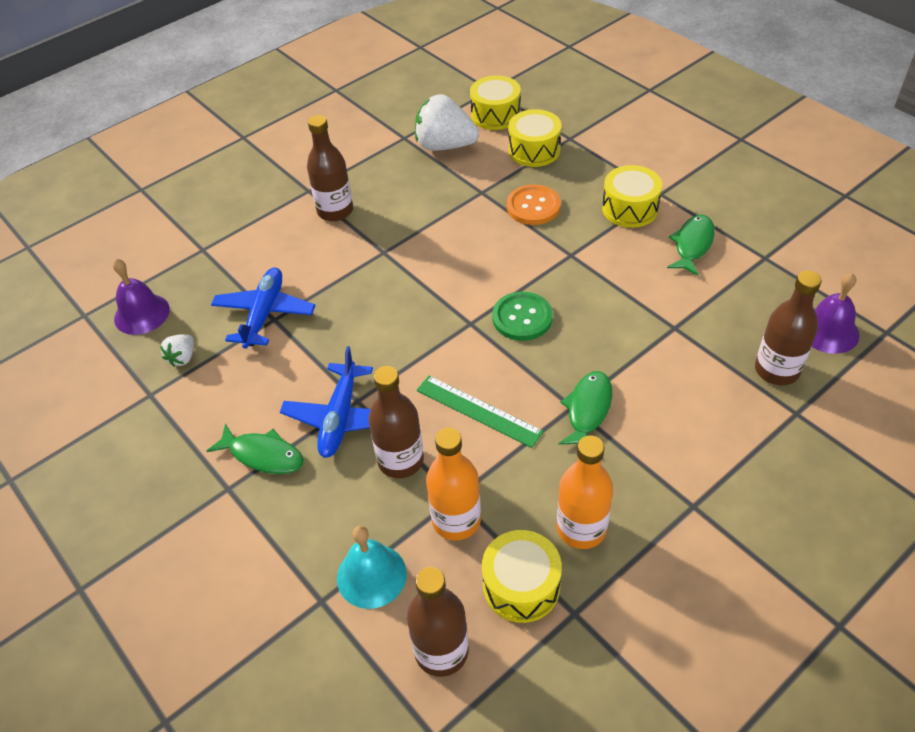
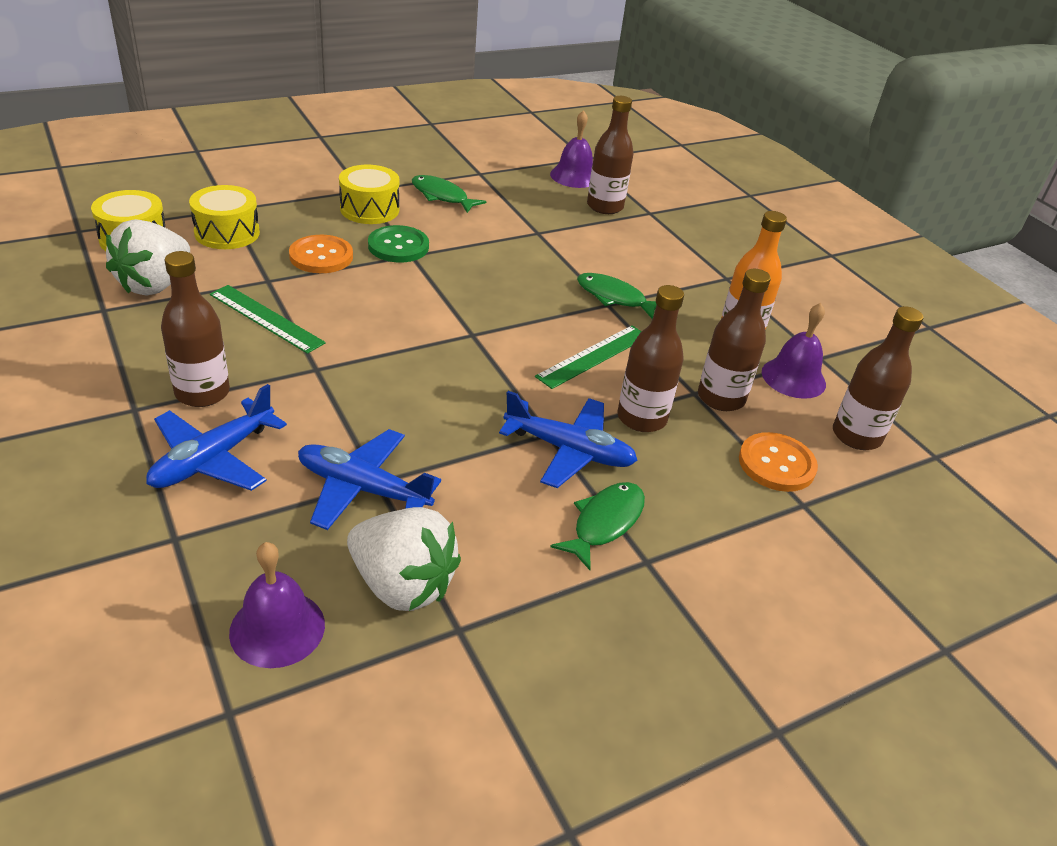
camera: 85 degrees left, 10 degrees down
(183, 358) = (402, 585): white strawberry -> white strawberry, size x2.08
(273, 239) = (213, 459): none -> blue plane
(371, 575) = (776, 464): turquoise bell -> orange button
(432, 208) = (266, 318): none -> green ruler
(456, 520) = (721, 398): orange bottle -> brown bottle
(521, 586) = (793, 378): yellow drum -> purple bell
(522, 318) = (482, 302): green button -> green button (398, 246)

